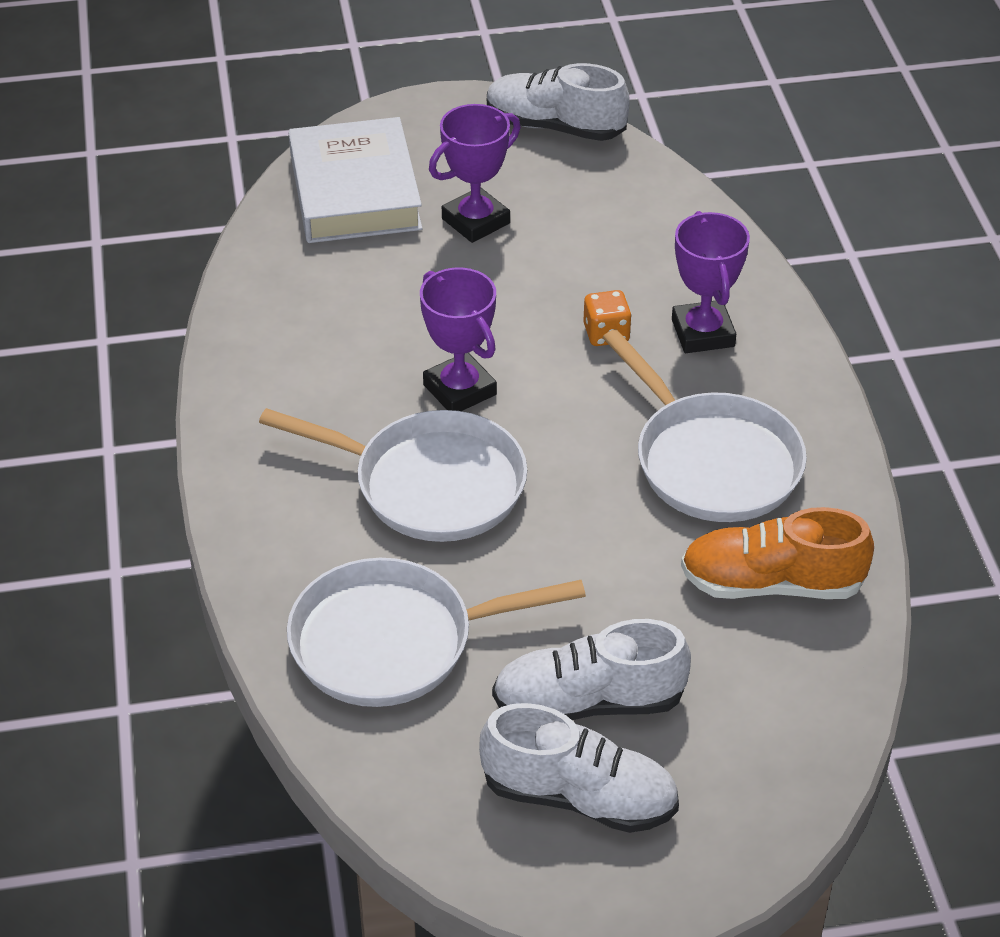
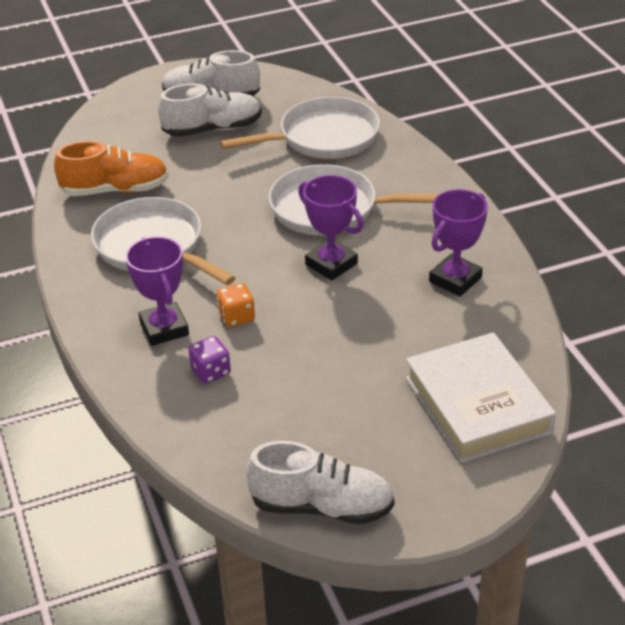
camera: 170 degrees right, 5 degrees down
(475, 221) = (364, 393): purple trophy -> purple trophy (455, 279)
(649, 271) = (211, 372): none -> purple dice

